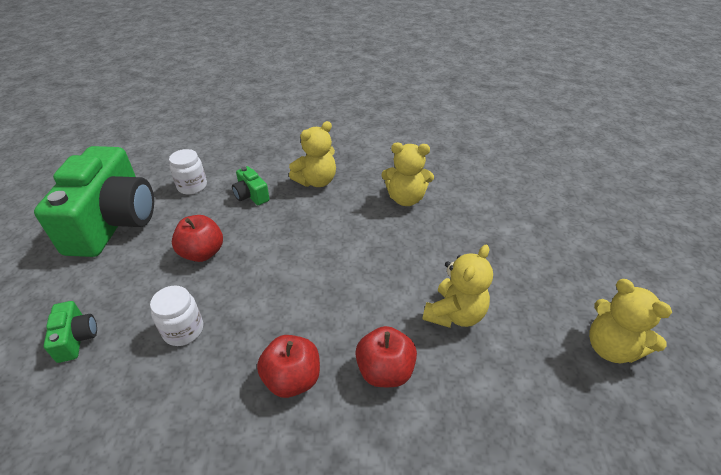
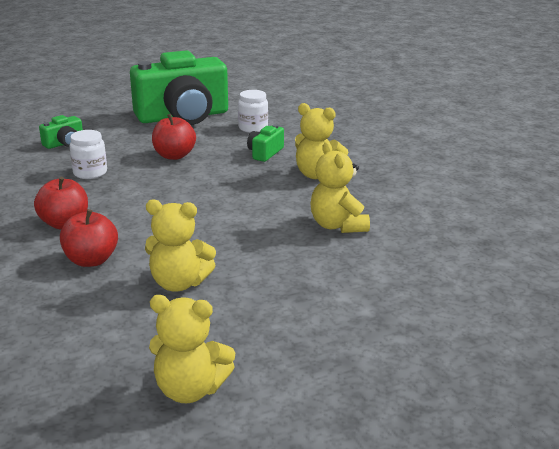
camera: 65 degrees right, 15 degrees down
(611, 347) = (190, 389): yellow teddy bear -> yellow teddy bear turned 105 degrees counterclockwise

